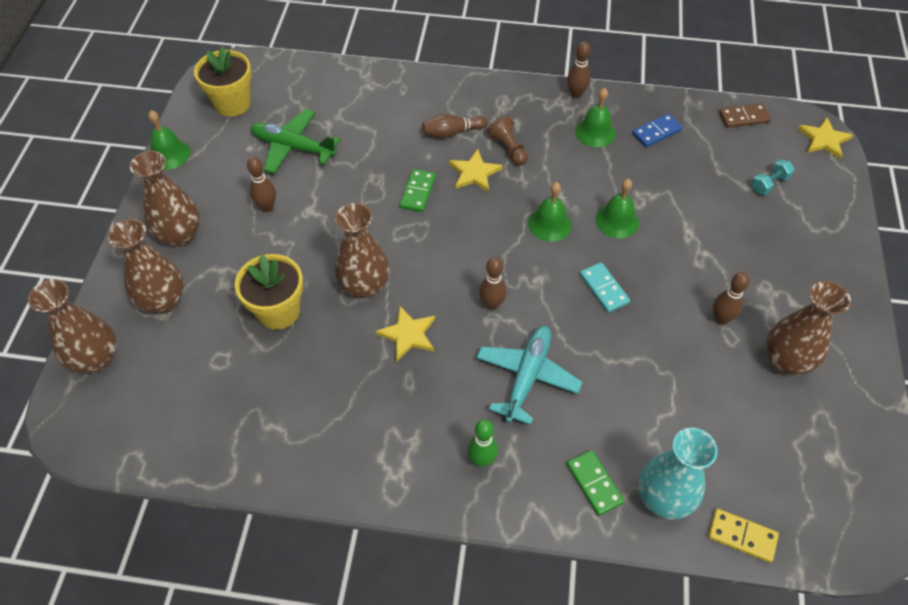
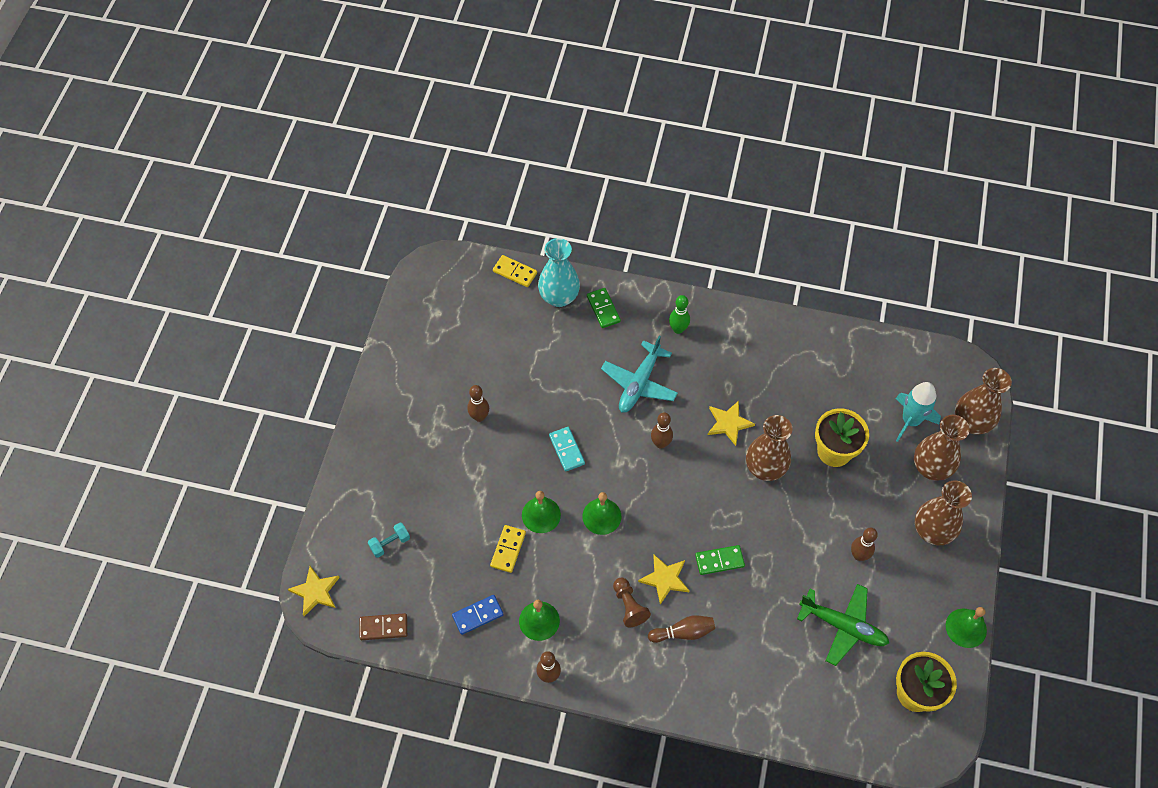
camera: 175 degrees left, 5 degrees up
(174, 355) = (910, 420): none -> turquoise rocket
(418, 192) = (719, 561): green domino -> green domino turned 60 degrees clockwise
(643, 187) = (508, 549): none -> yellow domino
(785, 360) = (441, 380): brown vase -> none

